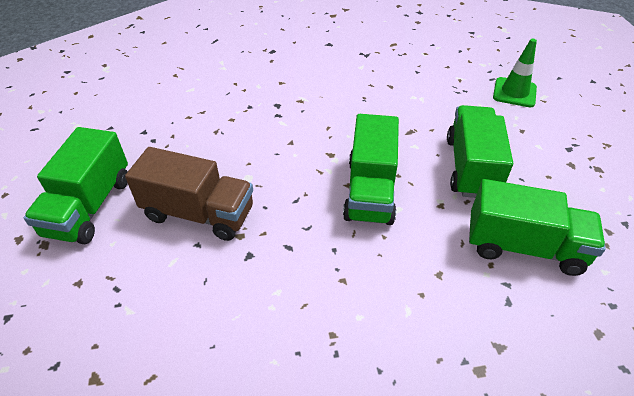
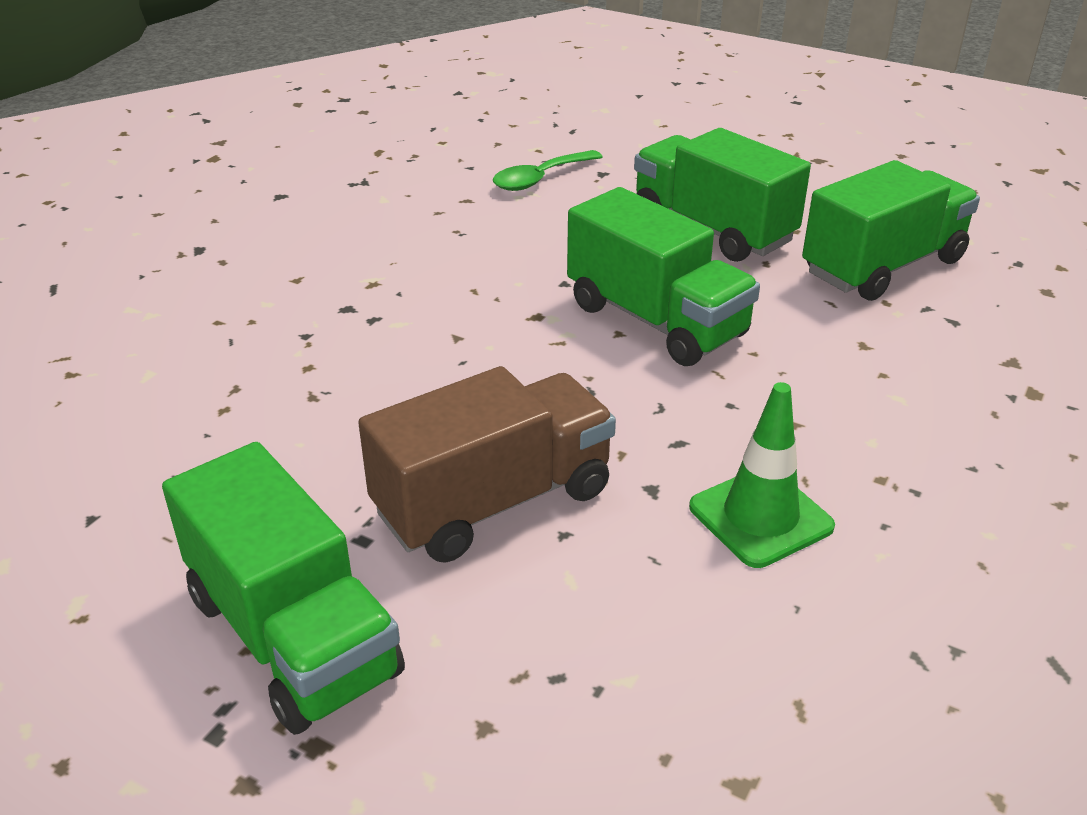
camera: 50 degrees left, 10 degrees down
(436, 94) = (540, 179): none -> green spoon
(514, 92) = (621, 132): green traffic cone -> green traffic cone (760, 517)

